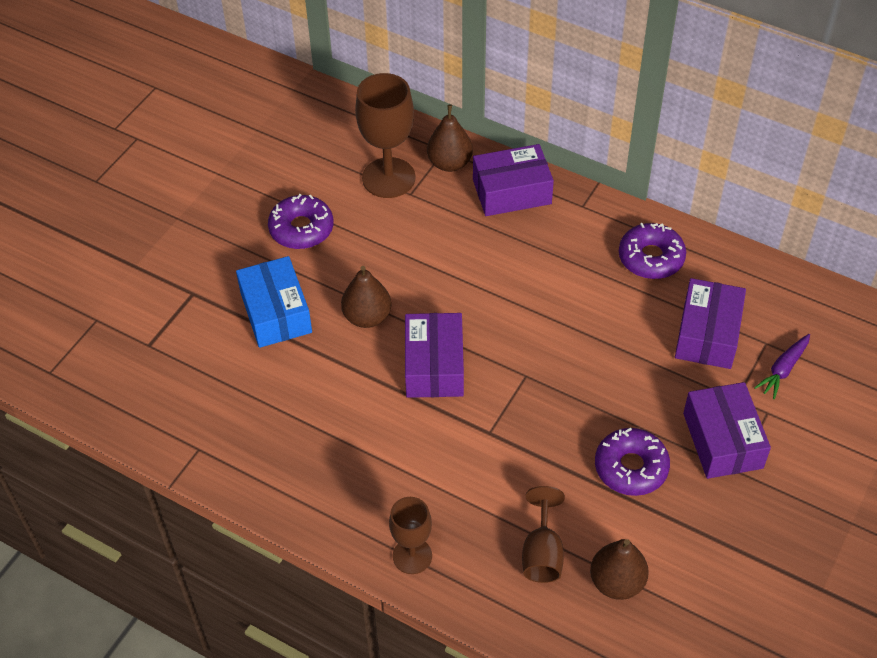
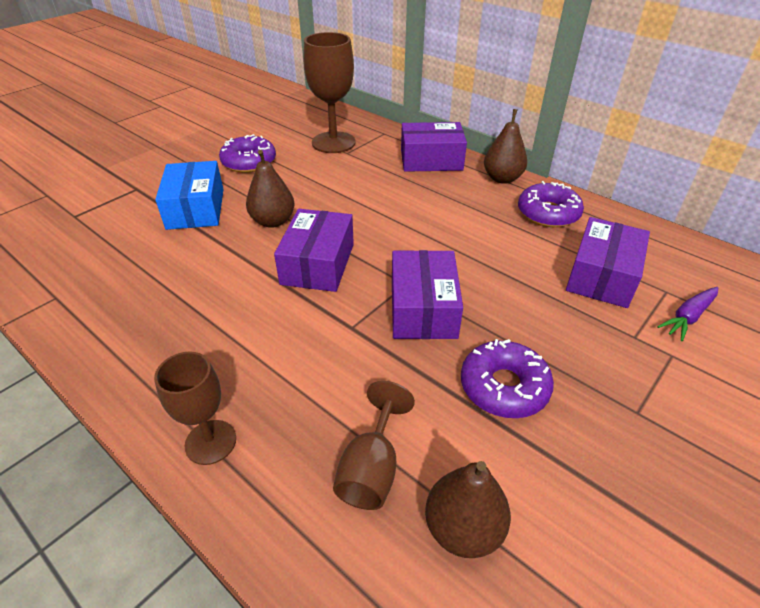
camera: 10 degrees right, 10 degrees down
(449, 163) = (385, 140): brown pear -> brown pear (502, 178)
(722, 440) = (618, 376): purple box -> purple box (423, 309)

